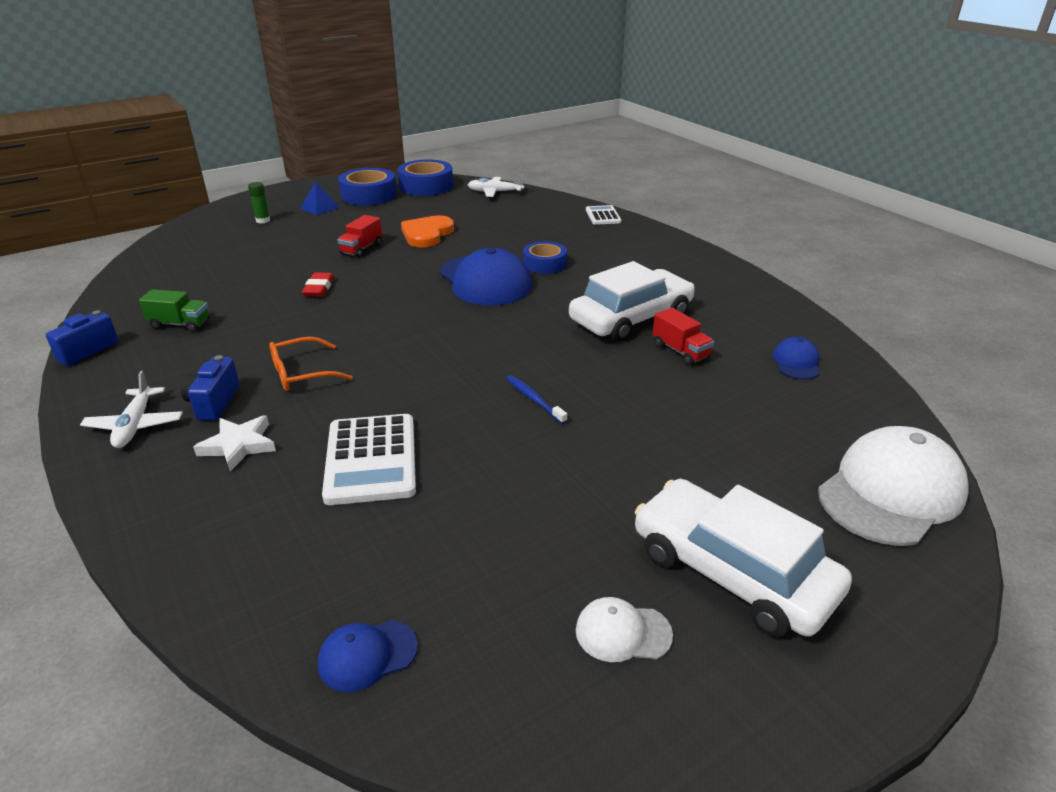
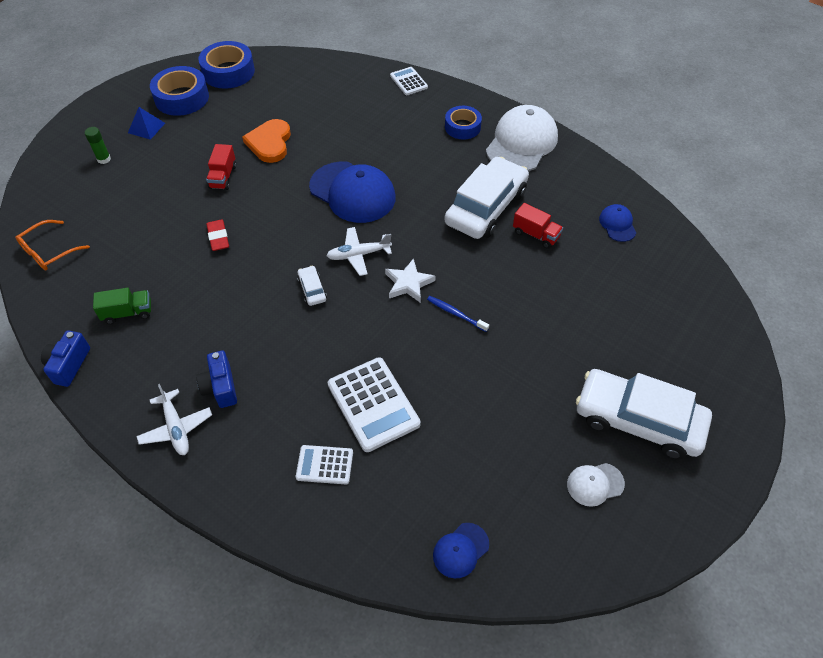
camera: 20 degrees left, 20 degrees up
(238, 445) = (270, 422): white star -> white star (408, 283)
(265, 503) = (324, 465): none -> white calculator
(301, 373) = (269, 338): orange glasses -> orange glasses (49, 252)
(381, 345) = (312, 289): none -> white car
(495, 192) = (297, 67): white plane -> white plane (358, 255)
(544, 264) = (390, 158): blue tape -> blue tape (462, 127)
(891, 492) = (707, 328): white cap -> white cap (521, 143)

